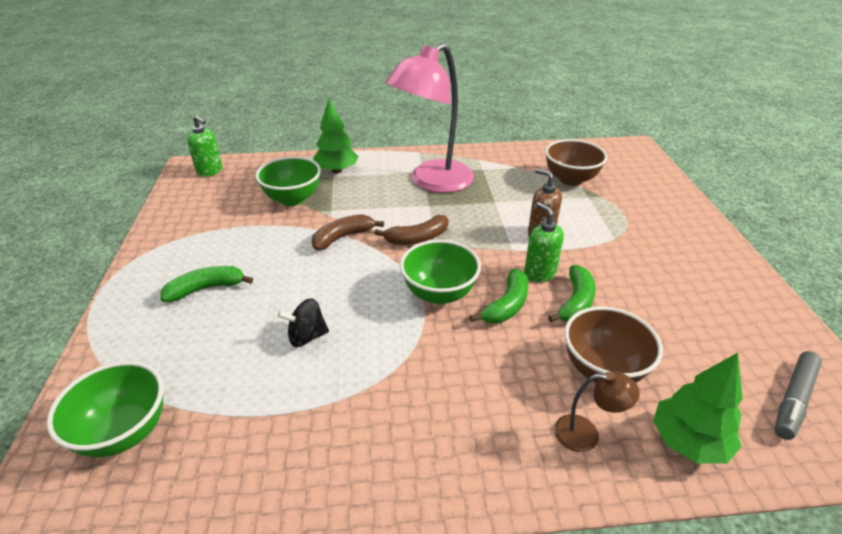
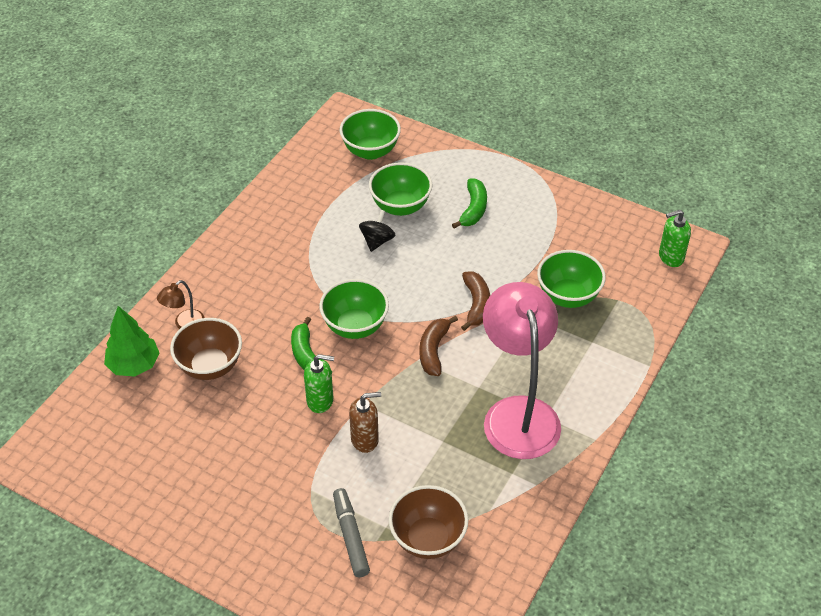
camera: 125 degrees right, 10 degrees up
(233, 345) = (400, 206): none -> green bowl
(337, 171) = (601, 349): green tree -> none
(575, 302) = (272, 399): green banana -> none
(793, 399) = (95, 444): grey marker -> grey marker (350, 536)

